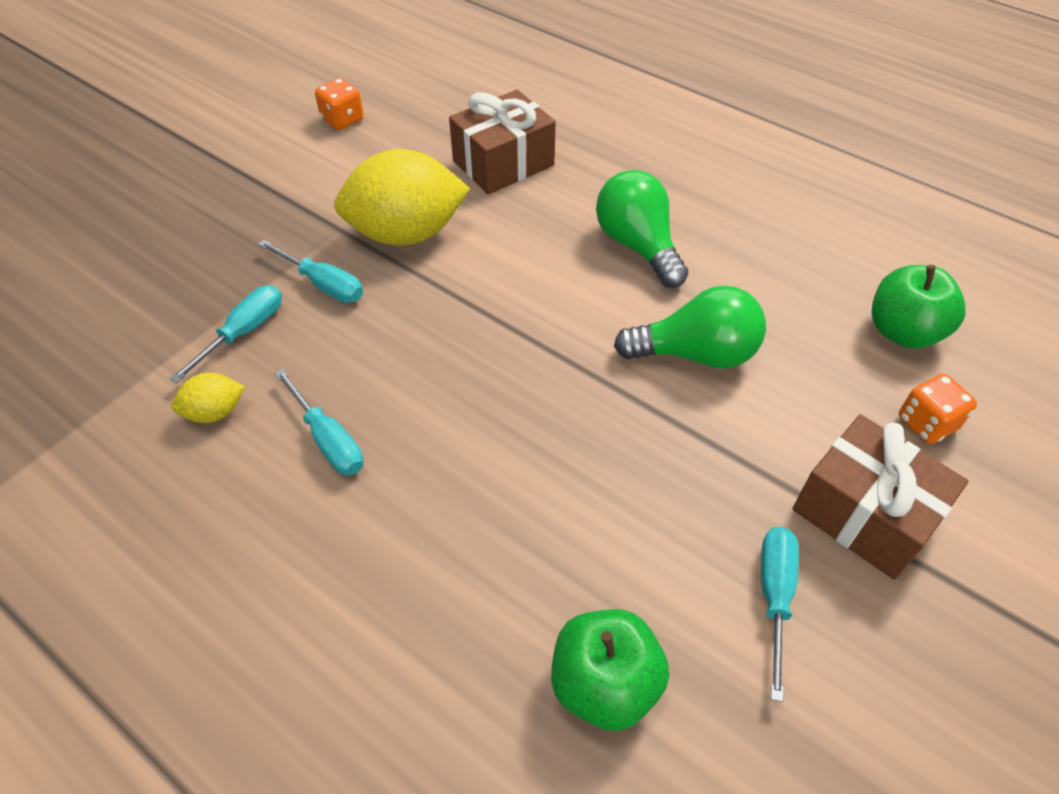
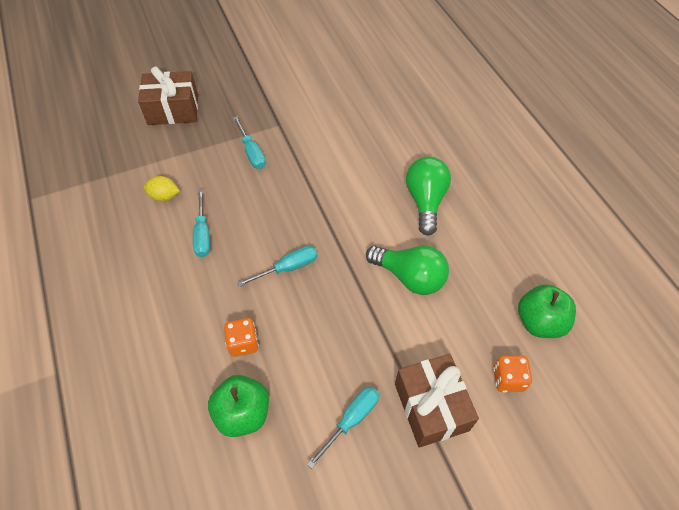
camera: 30 degrees right, 5 degrees up
(244, 332) = (201, 161): turquoise screwdriver -> turquoise screwdriver (288, 268)
(342, 120) = (321, 60): orange dice -> orange dice (243, 343)
(406, 233) = (309, 141): yellow lemon -> none
(503, 163) = (388, 120): brown gift -> brown gift (173, 110)

